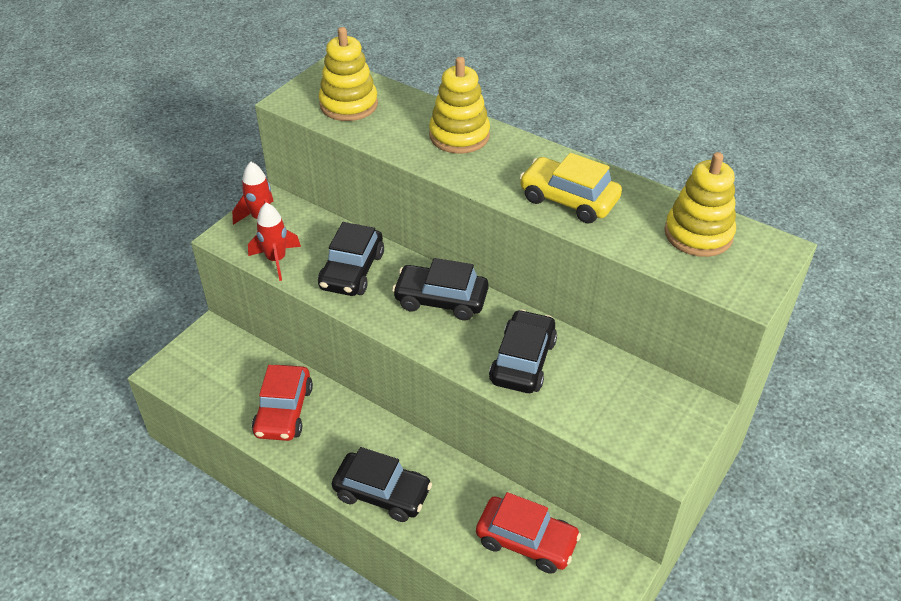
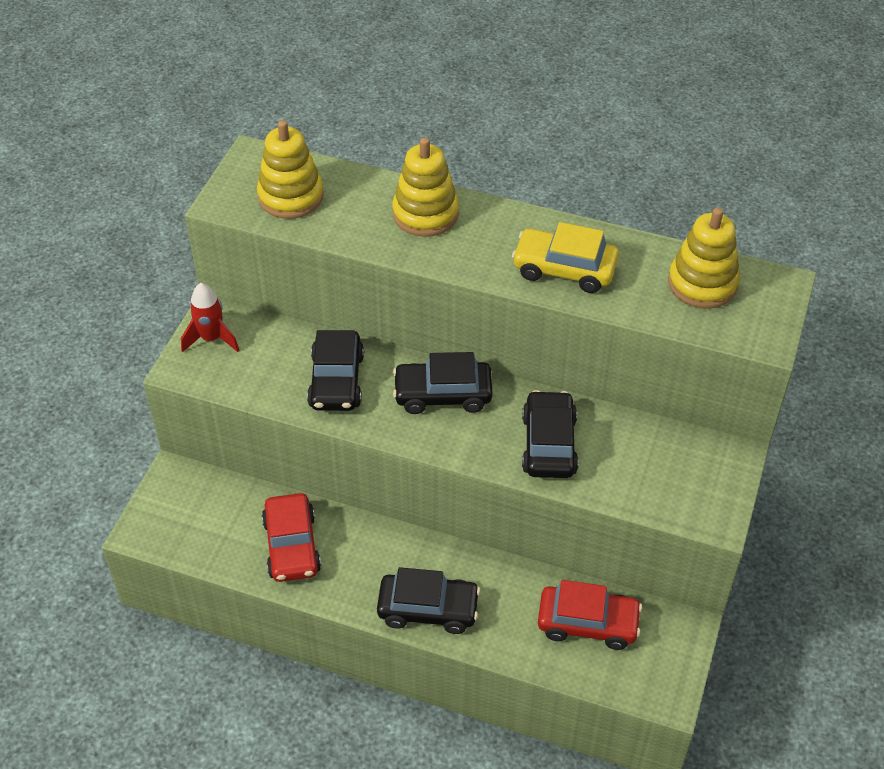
camera: 15 degrees left, 5 degrees up
(276, 260) = (249, 385): red rocket -> none

